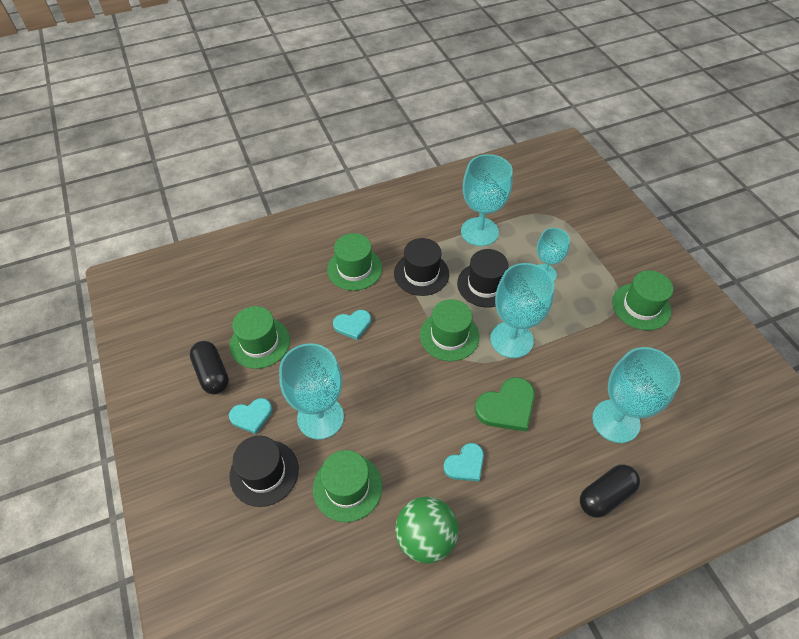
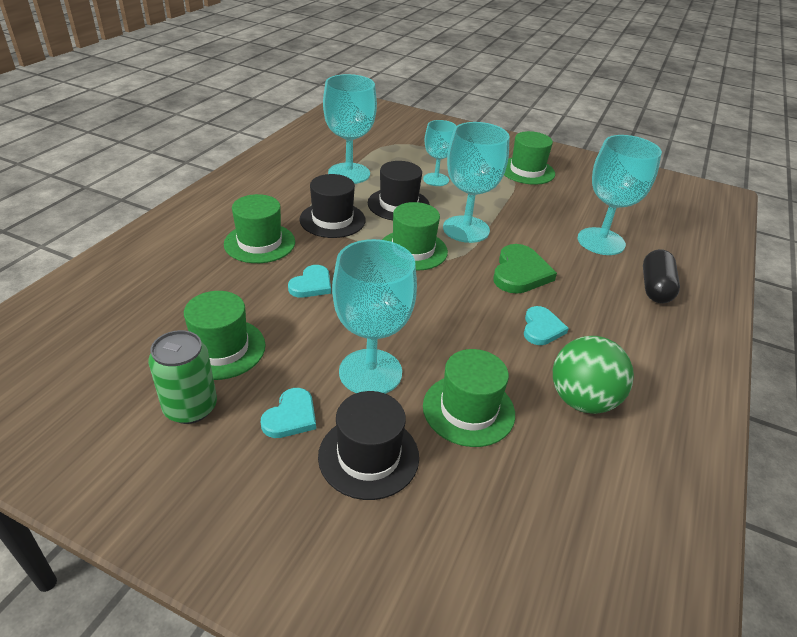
camera: 45 degrees left, 15 degrees down
(212, 373) = (190, 407): black capsule -> green can

